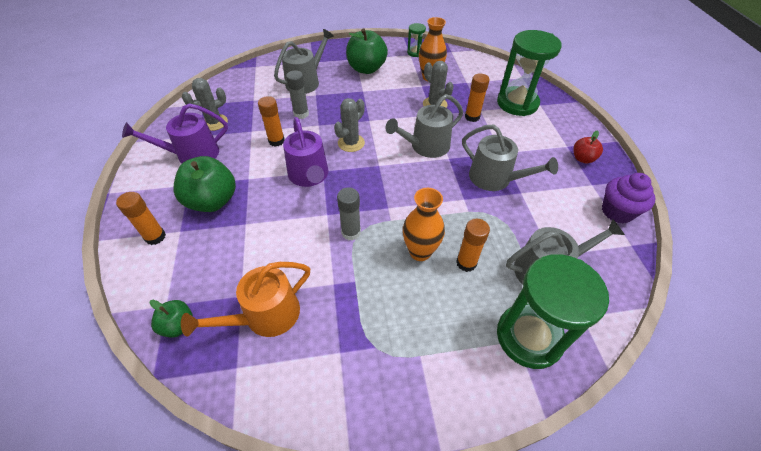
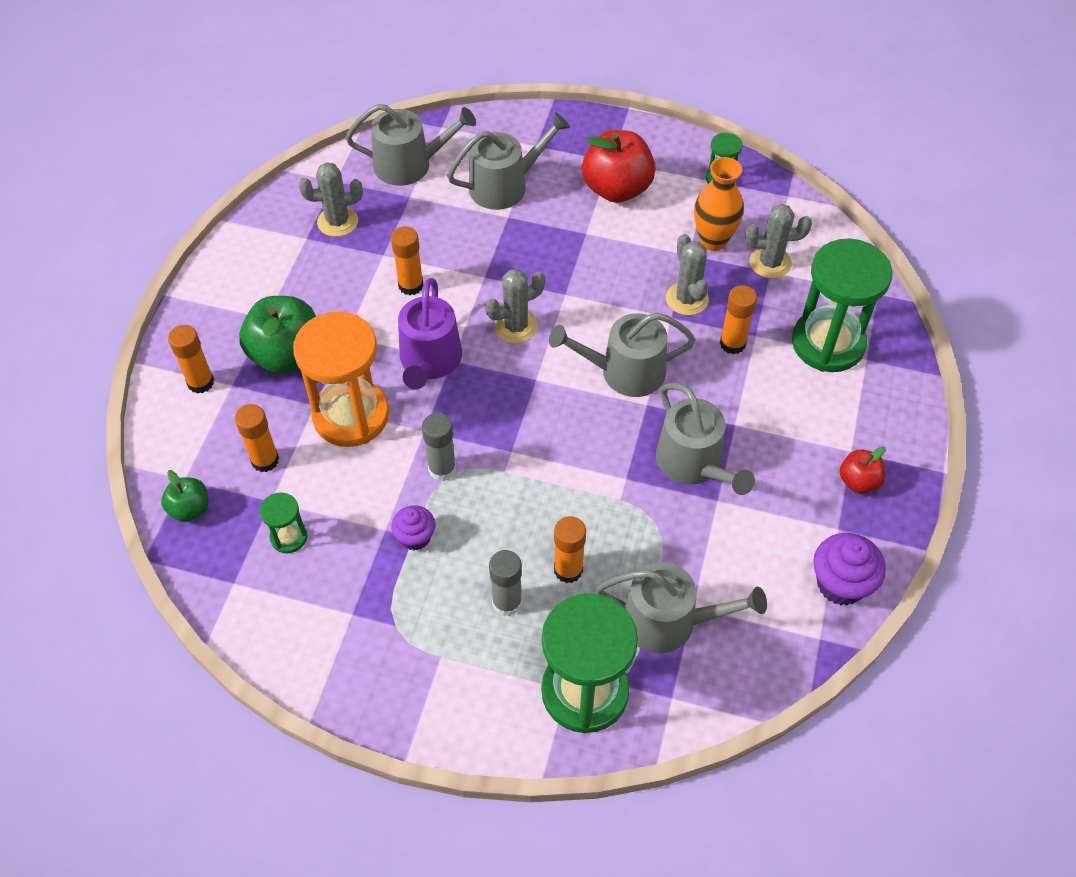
camera: 25 degrees right, 5 degrees up
(192, 154) = (288, 269): purple watering can -> none
(224, 270) = (265, 460): none -> orange glue stick
(246, 86) = (410, 164): none -> grey watering can
(265, 316) = (289, 537): orange watering can -> green hourglass
(273, 222) = (351, 416): none -> orange hourglass
(301, 114) = (468, 248): grey glue stick -> grey glue stick (507, 602)
(357, 281) = (415, 537): none -> purple cupcake
(366, 69) = (616, 189): green apple -> red apple
(420, 252) = (517, 531): orange vase -> none
(464, 79) = (770, 263): none -> grey cactus

